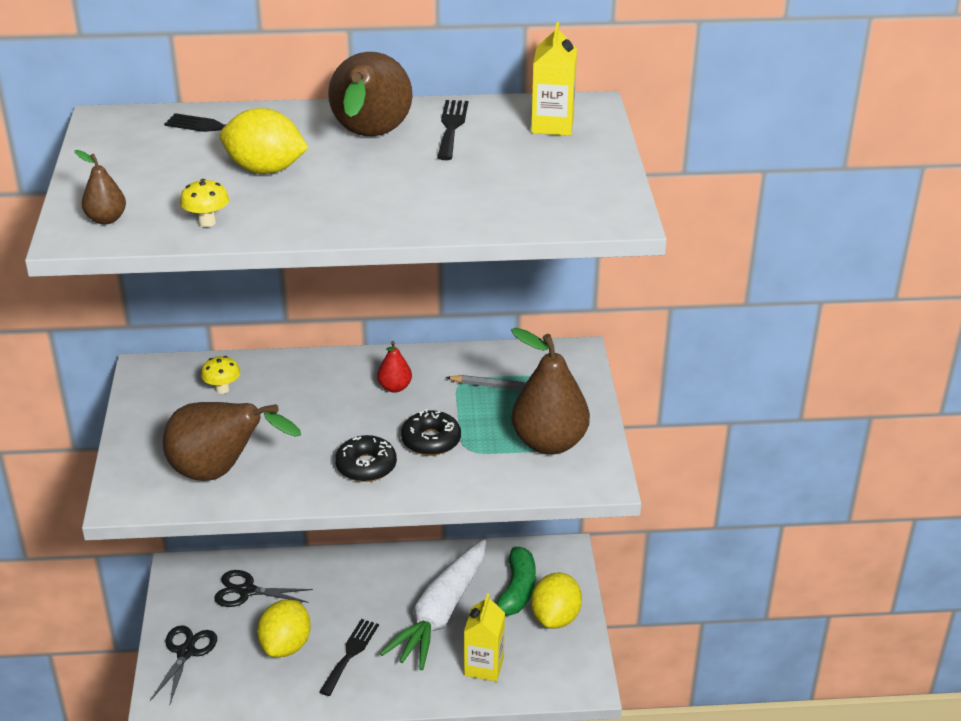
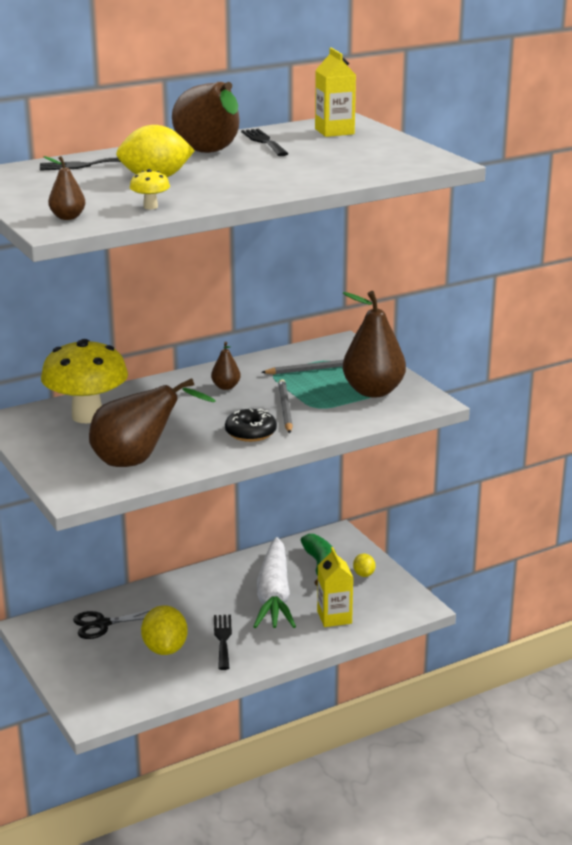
camera: 25 degrees left, 10 degrees down
(186, 652) = (83, 676): black scissors -> none
(222, 389) = (87, 416): yellow mushroom -> yellow mushroom, size x2.48
(395, 387) = (226, 387): red pear -> brown pear
(431, 440) = (285, 409): black donut -> grey pencil
(555, 617) = (364, 574): yellow lemon -> yellow lemon, size x0.52

